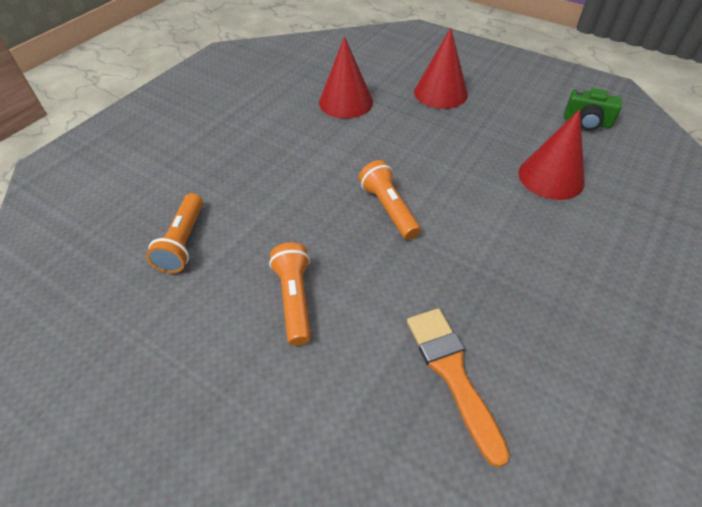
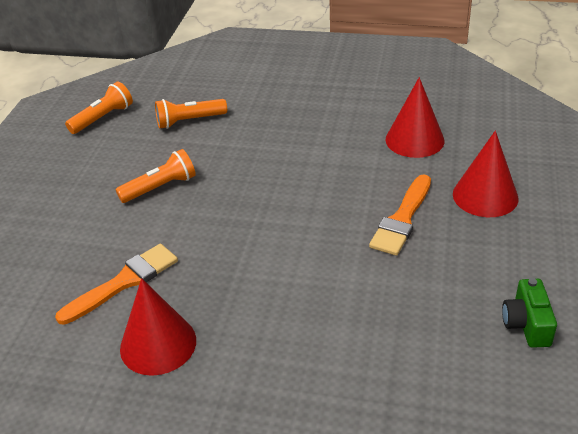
camera: 70 degrees right, 10 degrees down
(389, 208) = (279, 207): orange flashlight -> orange flashlight (103, 118)
(446, 140) = (402, 219): none -> orange brush
(551, 177) = (394, 306): red cone -> red cone (158, 344)

